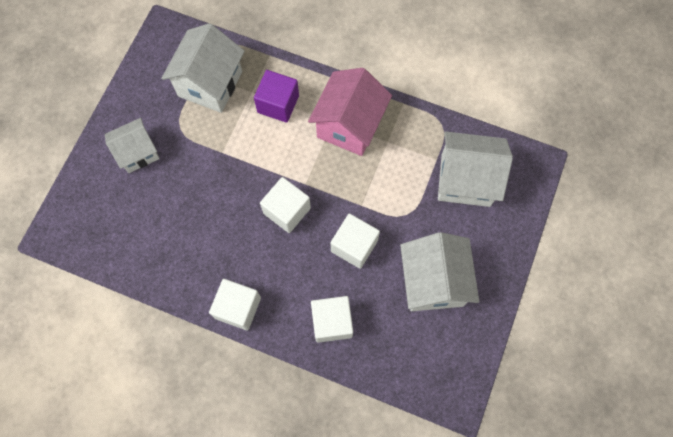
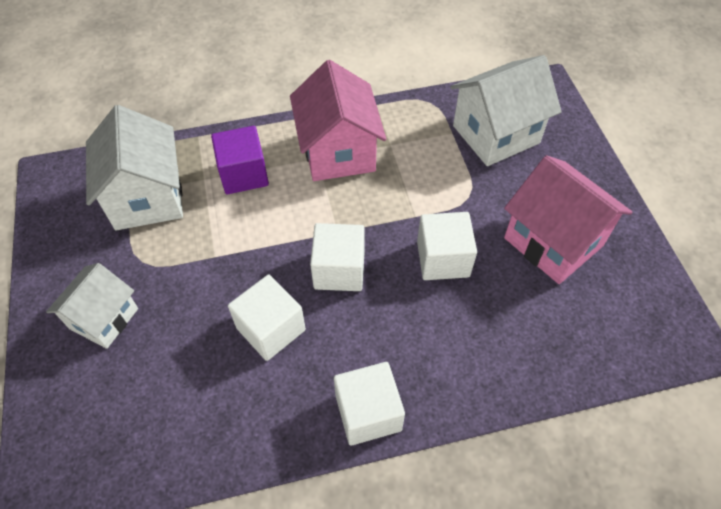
camera: 35 degrees left, 15 degrees down
(332, 322) = (489, 352): white cube -> white cube (271, 329)
(433, 281) = (553, 241): white house -> pink house

